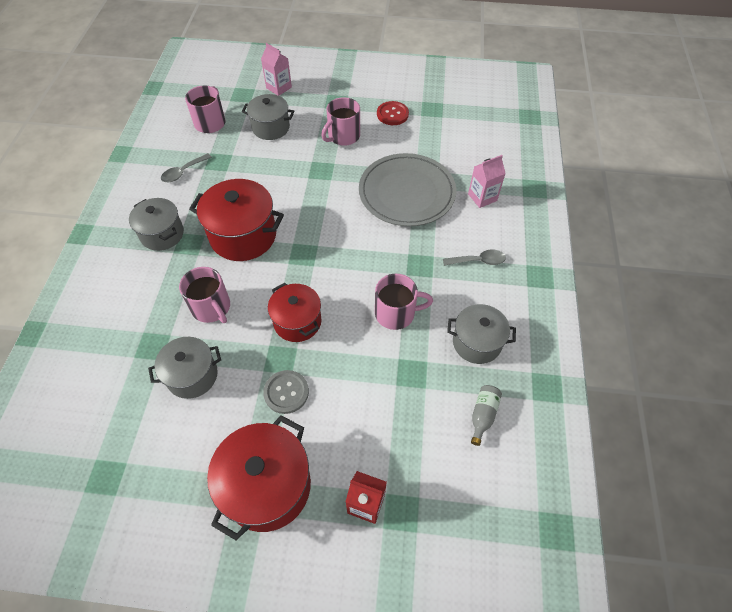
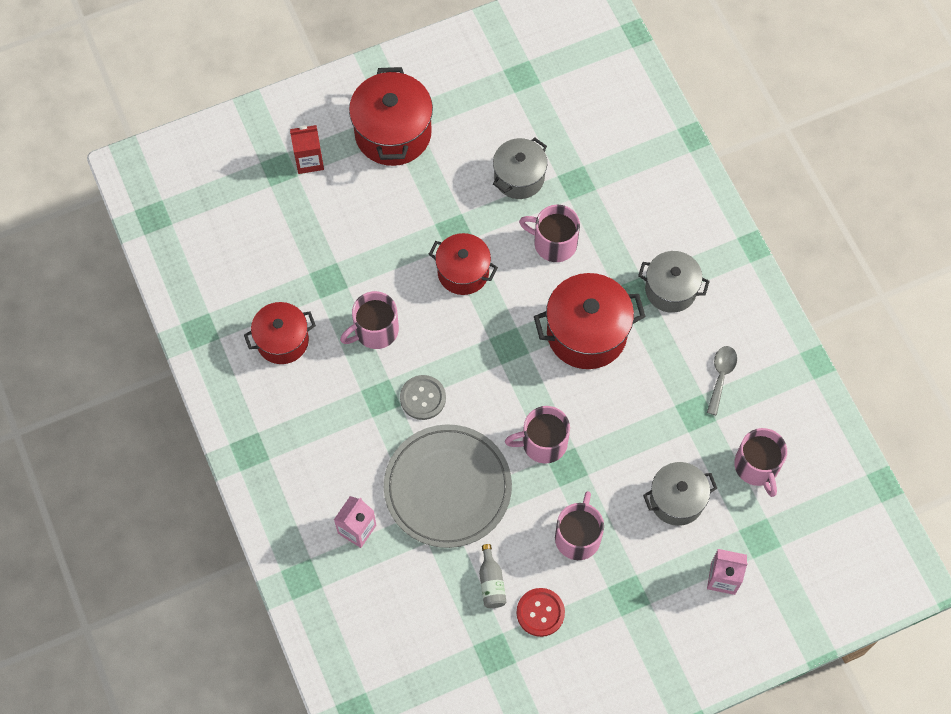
camera: 150 degrees right, 10 degrees up
(286, 392) = (428, 206): grey button -> grey button (423, 398)
(326, 188) = (543, 443): none -> pink mug
(476, 342) = (282, 341): grey pot -> red pot
(478, 261) = (322, 435): grey spoon -> none
(483, 415) = (247, 275): grey bottle -> grey bottle (491, 582)

